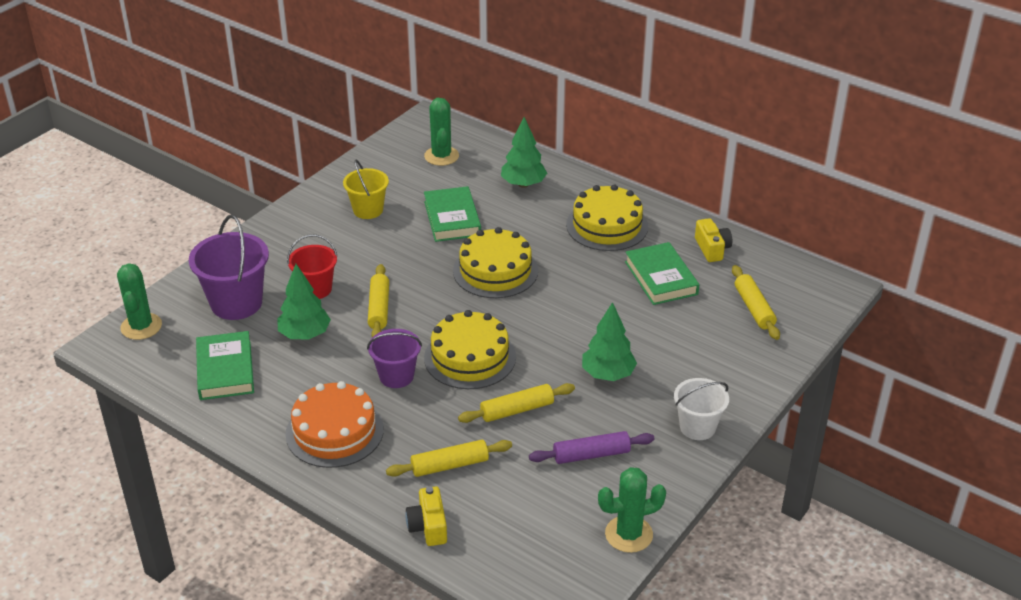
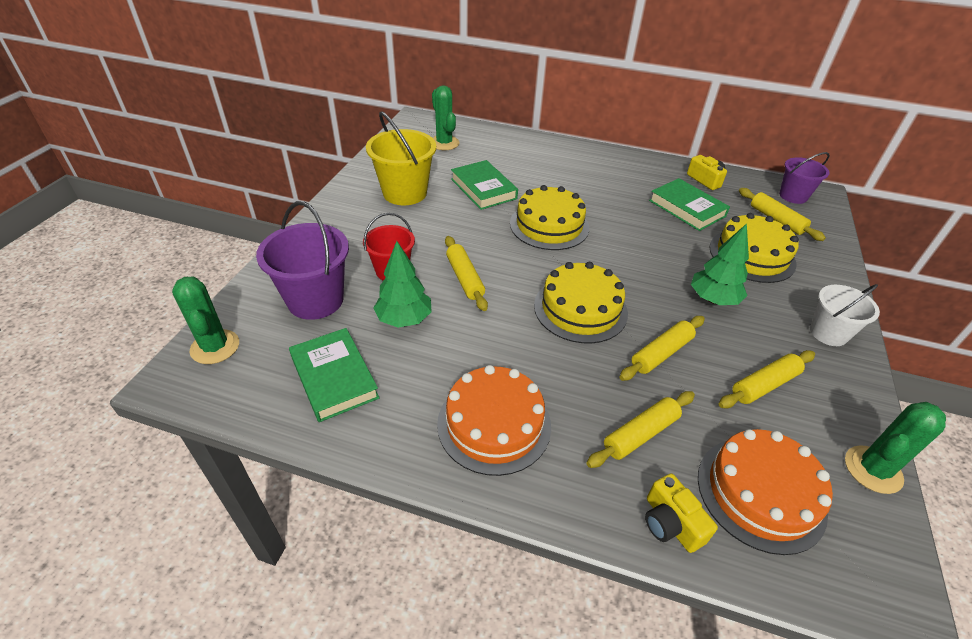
camera: 20 degrees left, 5 degrees up
(368, 210) = (405, 193): yellow bucket -> yellow bucket, size x1.58
(396, 376) = (522, 344): purple bucket -> purple bucket (793, 196)
(516, 526) = (760, 493): none -> orange cake
(523, 184) = (524, 154): green tree -> none
(591, 455) = (764, 385): purple rolling pin -> yellow rolling pin
(607, 225) = (613, 175): yellow cake -> yellow cake (752, 255)

